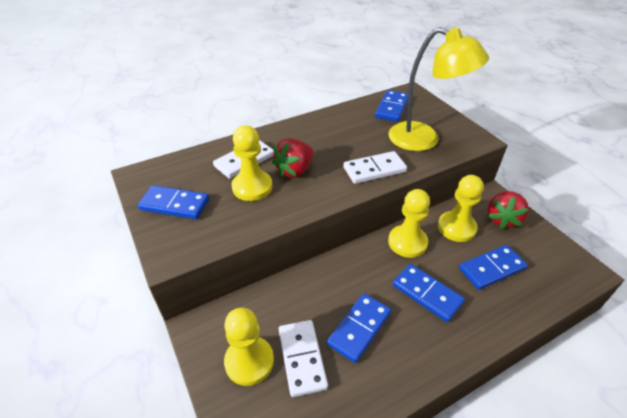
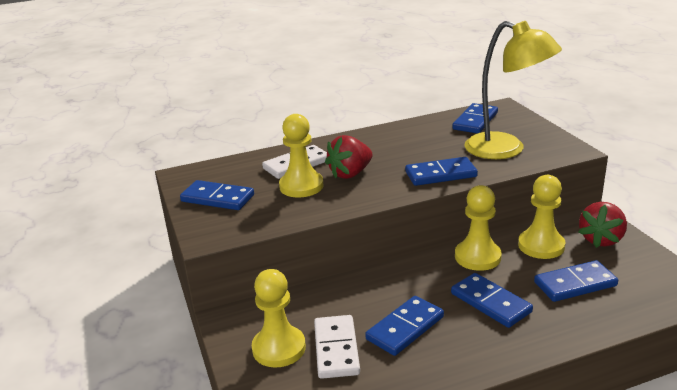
camera: 10 degrees right, 15 degrees down
(374, 169) = (440, 174): white domino -> blue domino

